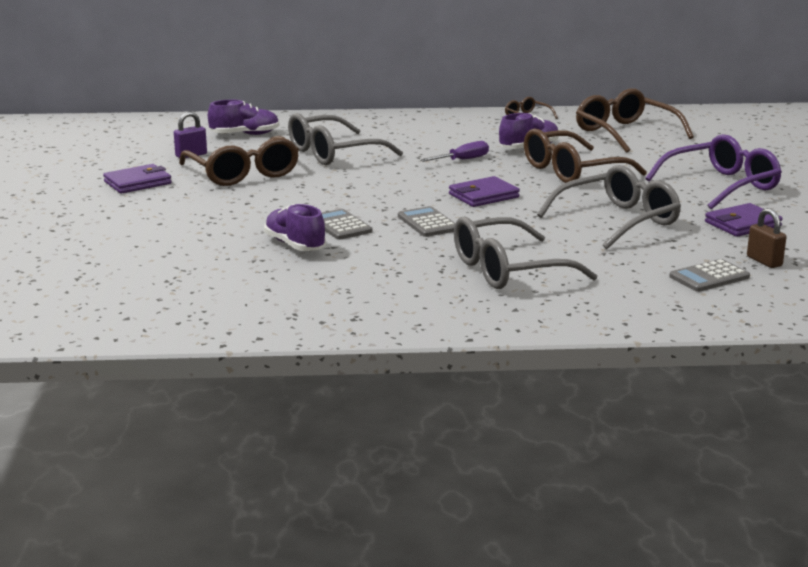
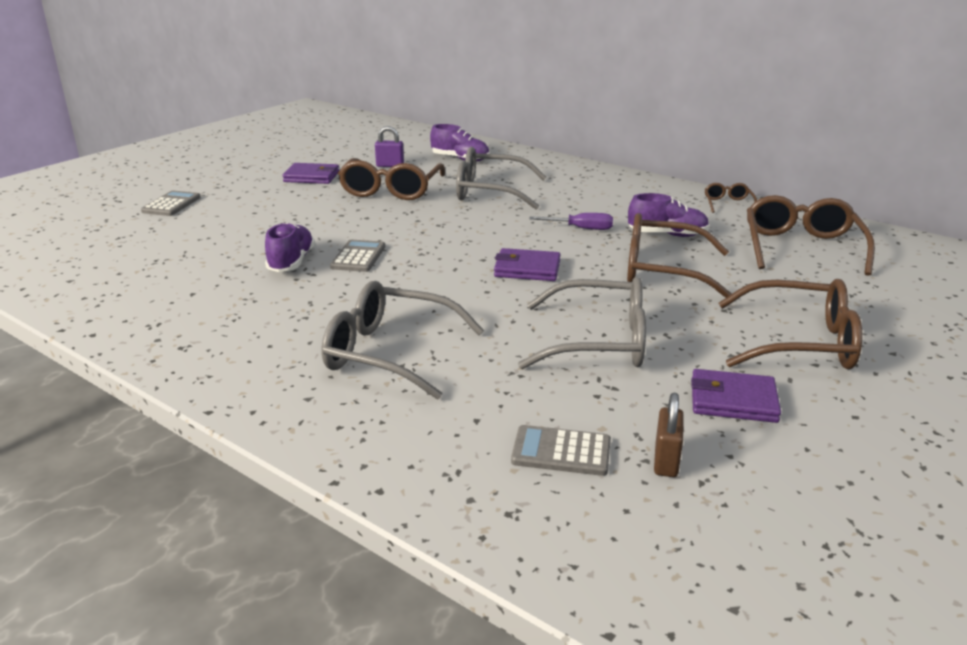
camera: 40 degrees right, 5 degrees up
(428, 223) = (426, 279): grey calculator -> grey calculator (171, 204)
(721, 186) = (799, 342): purple glasses -> brown glasses

